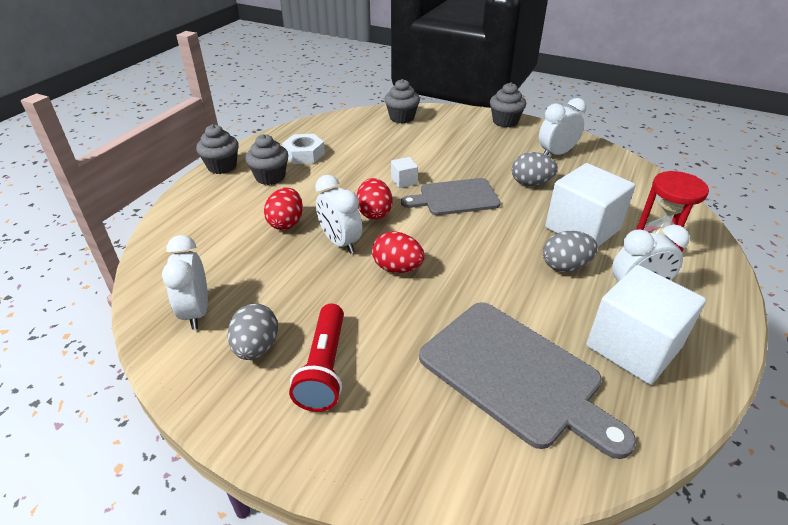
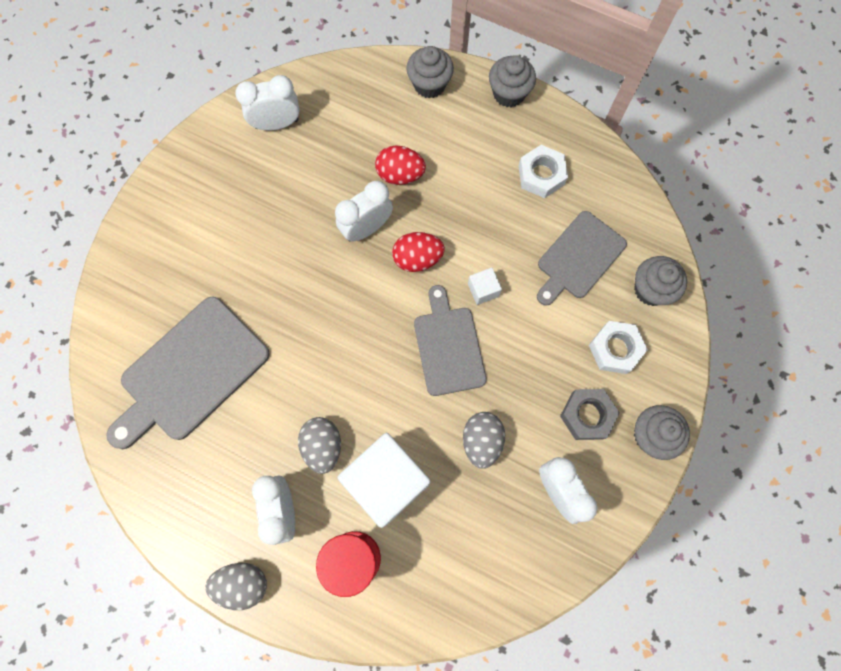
camera: 90 degrees right, 35 degrees up
(256, 347) = (234, 175): grey egg -> grey egg (243, 583)
(270, 177) = (488, 146): grey cupcake -> grey cupcake (429, 84)
(324, 368) = (210, 227): red flashlight -> none
(377, 141) = (579, 258): none -> grey cutting board
(397, 268) = (326, 282): red egg -> none
(447, 131) = (615, 349): none -> white nut
(498, 142) = (587, 415): none -> grey nut
(633, 347) = (212, 481): white cube -> none

